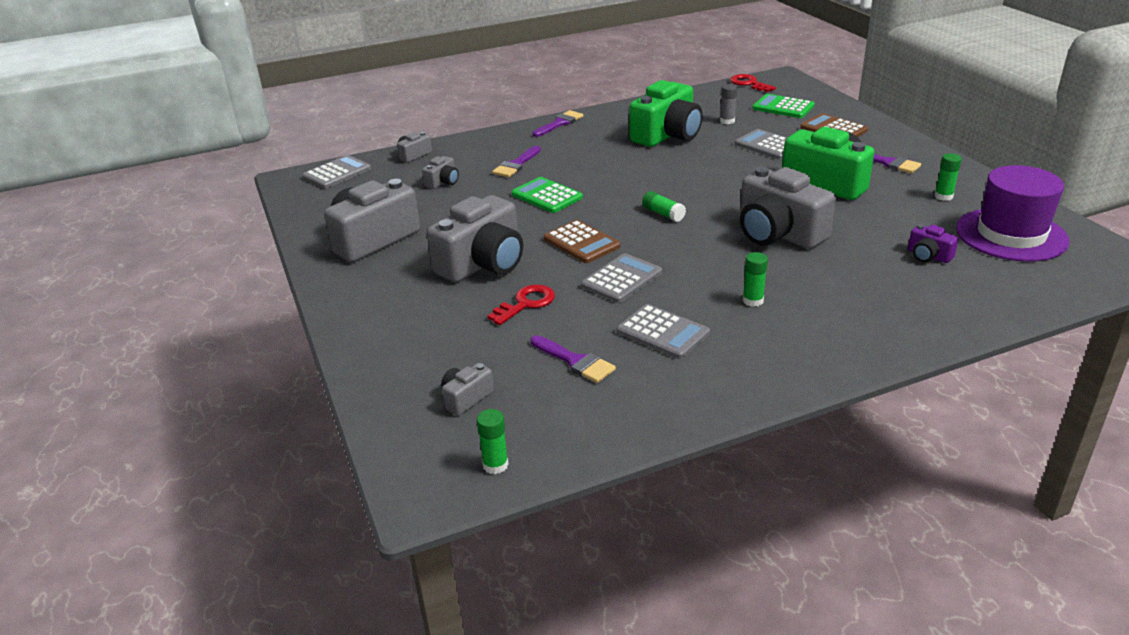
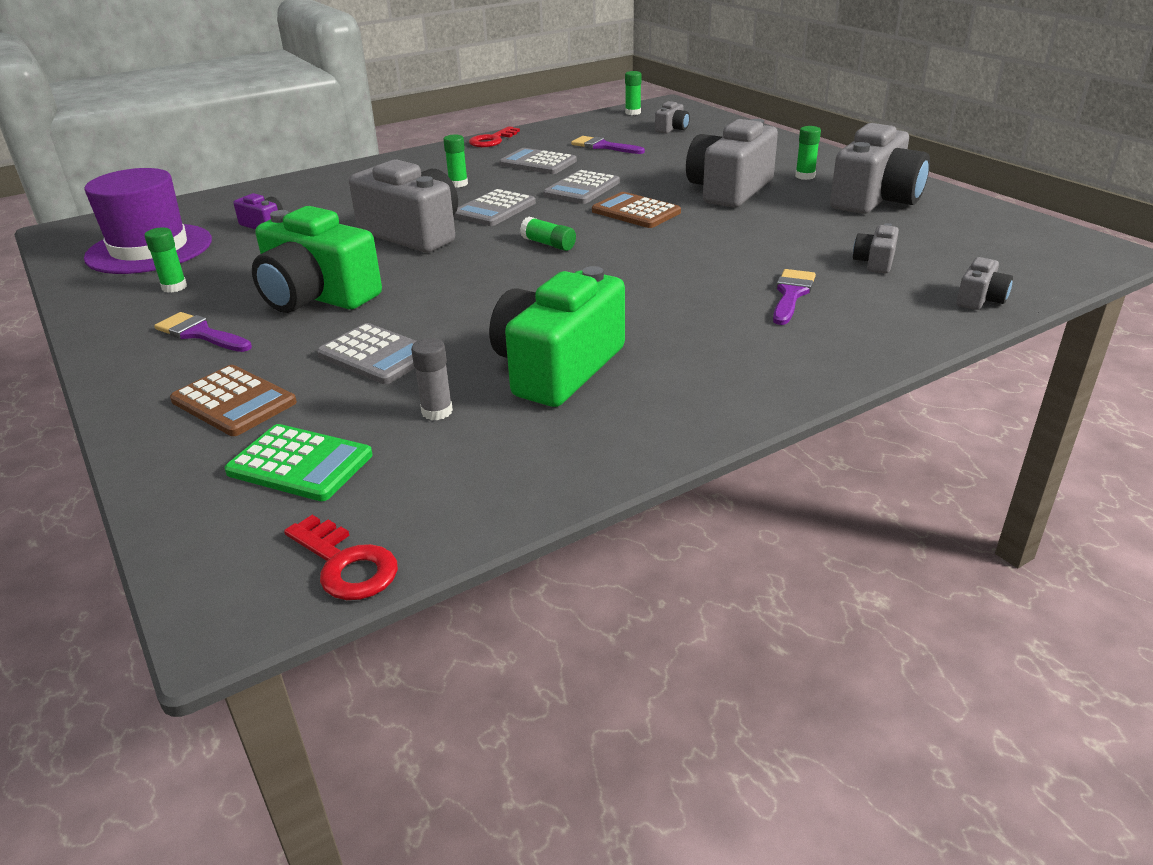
camera: 170 degrees right, 0 degrees up
(337, 173) = (1055, 264): grey calculator -> grey calculator (494, 209)
(397, 277) = (805, 176): none -> green glue stick
(526, 303) = (663, 169): red key -> red key (492, 140)
(547, 196) = (709, 254): green calculator -> none
(559, 123) = (782, 385): purple brush -> none

